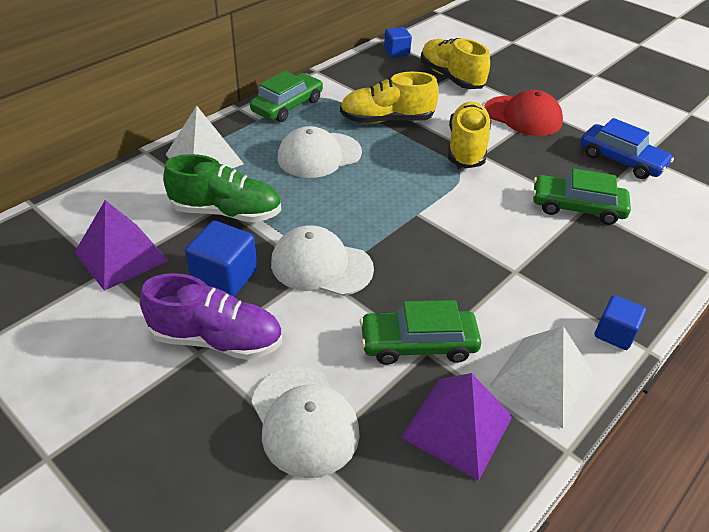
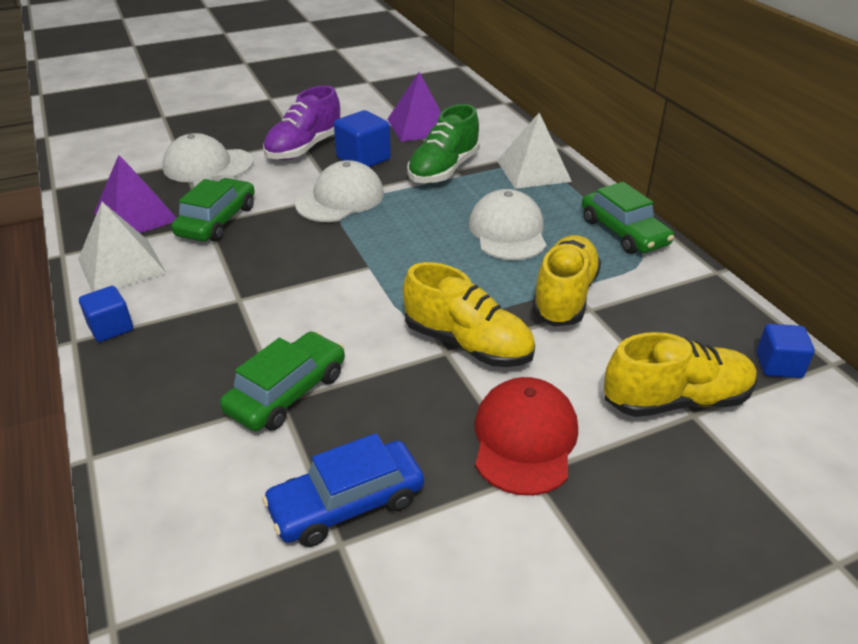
camera: 115 degrees right, 5 degrees down
(523, 116) = (524, 439): red cap -> red cap turned 135 degrees clockwise

